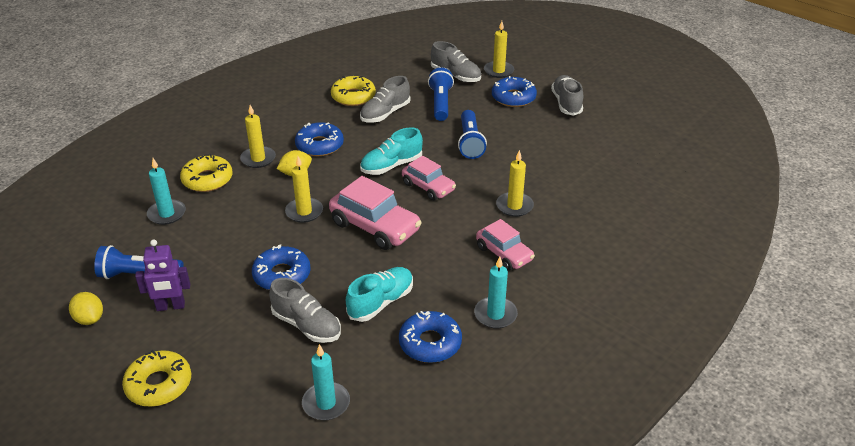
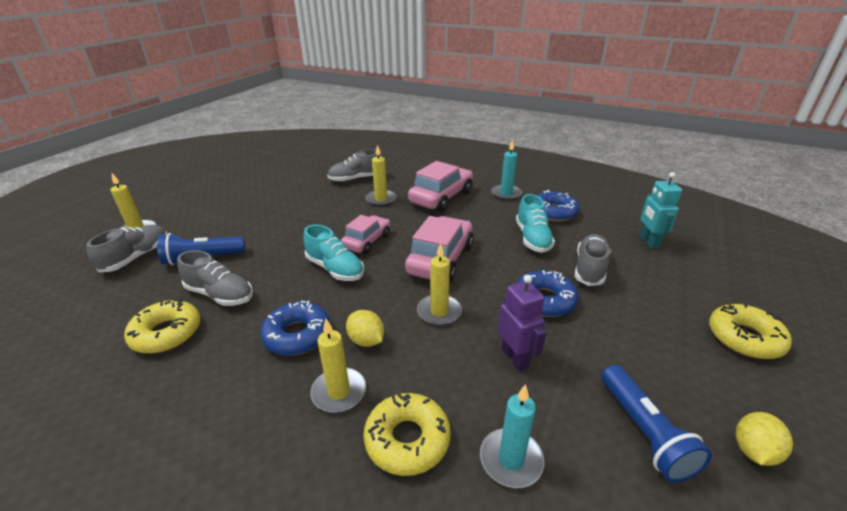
camera: 105 degrees left, 5 degrees down
(170, 306) = (657, 372): purple robot -> purple robot (515, 358)
(326, 403) = (649, 242): turquoise candle -> turquoise robot
(381, 302) = (532, 238): turquoise shoe -> turquoise shoe turned 120 degrees counterclockwise
(470, 142) = (286, 230): blue flashlight -> none
(504, 254) = (441, 197): pink car -> pink car, size x1.56
(513, 98) = (201, 217): blue donut -> none
(566, 103) = (218, 192): grey shoe -> grey shoe (356, 179)

